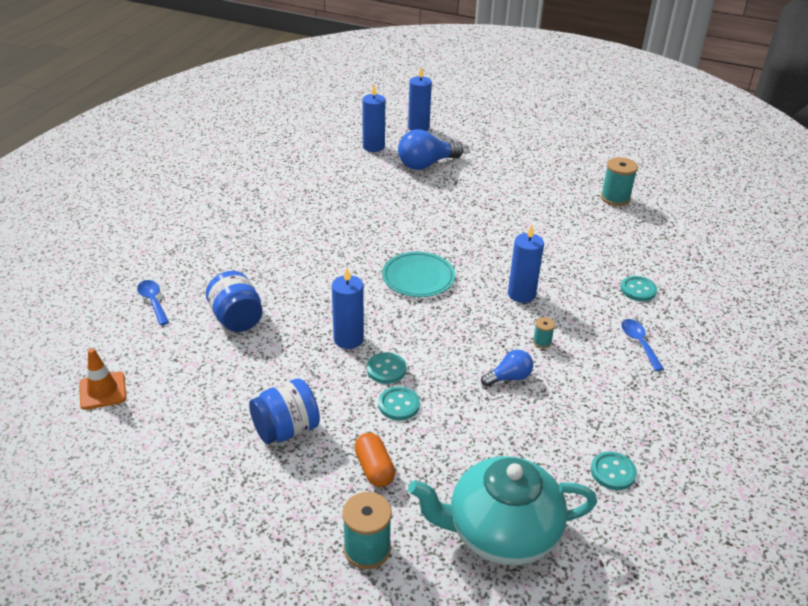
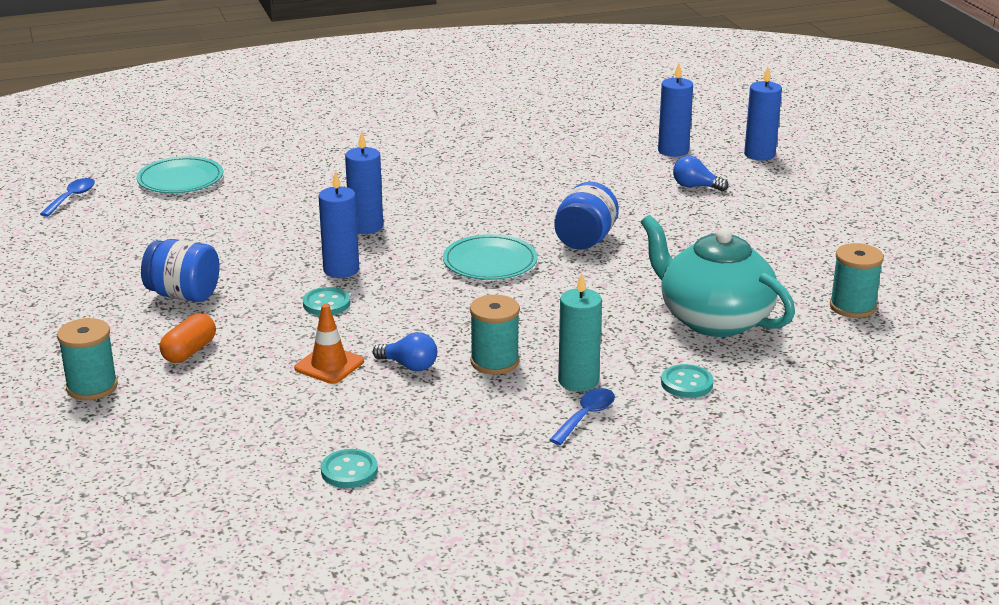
camera: 50 degrees right, 10 degrees down
(101, 340) = (180, 179): none -> turquoise plate
(103, 391) = (125, 208): orange traffic cone -> orange traffic cone (329, 365)
(153, 301) = (258, 174): blue spoon -> blue spoon (72, 198)
(237, 319) = (290, 214): blue jar -> blue jar (585, 240)
(399, 405) = (287, 329): turquoise button -> none
(426, 164) = (695, 186): blue light bulb -> blue light bulb, size x0.57
(501, 532) = (189, 441): turquoise teapot -> turquoise teapot (713, 319)
(521, 294) = (556, 322): blue candle -> blue candle (366, 227)
(542, 342) = (494, 362): turquoise spool -> turquoise spool, size x1.94
(597, 324) = (578, 381): none -> turquoise candle

